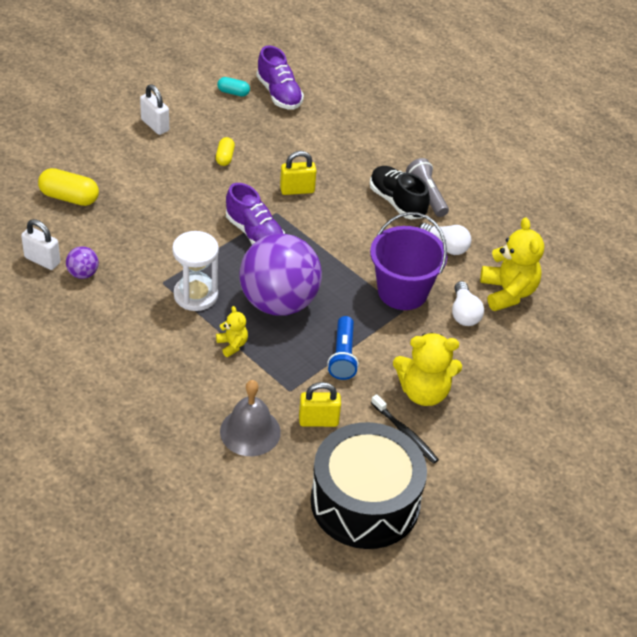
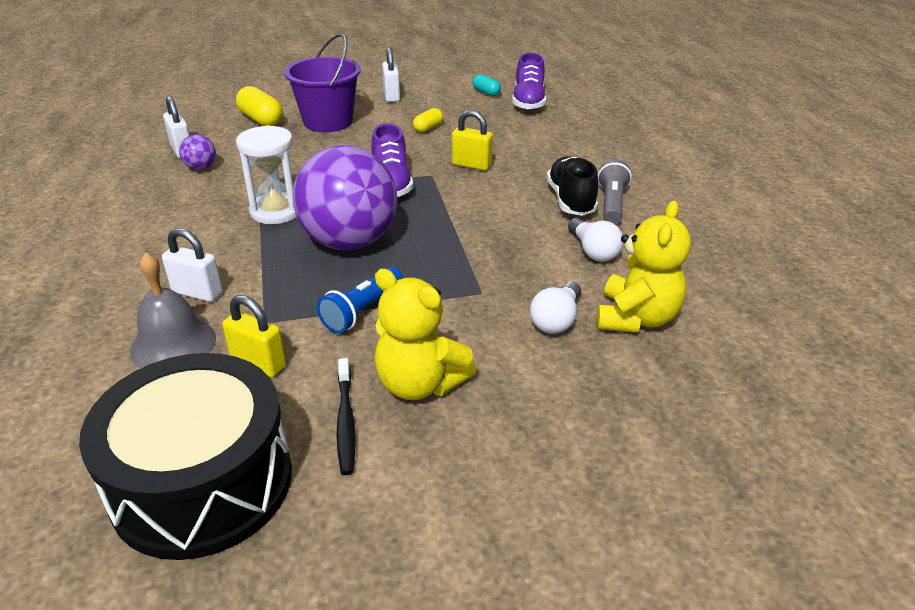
camera: 35 degrees right, 10 degrees down
(220, 388) = (197, 292): none -> white padlock
(232, 345) = (258, 260): yellow teddy bear -> none
(402, 291) = (498, 275): purple bucket -> purple bucket (328, 121)

